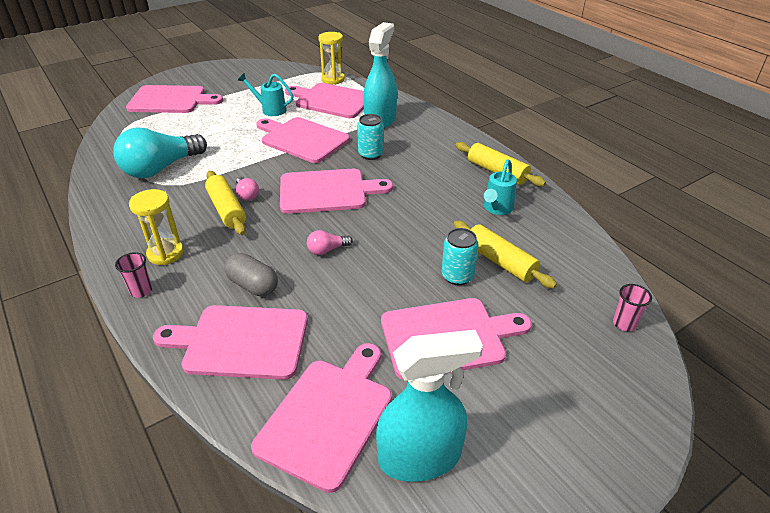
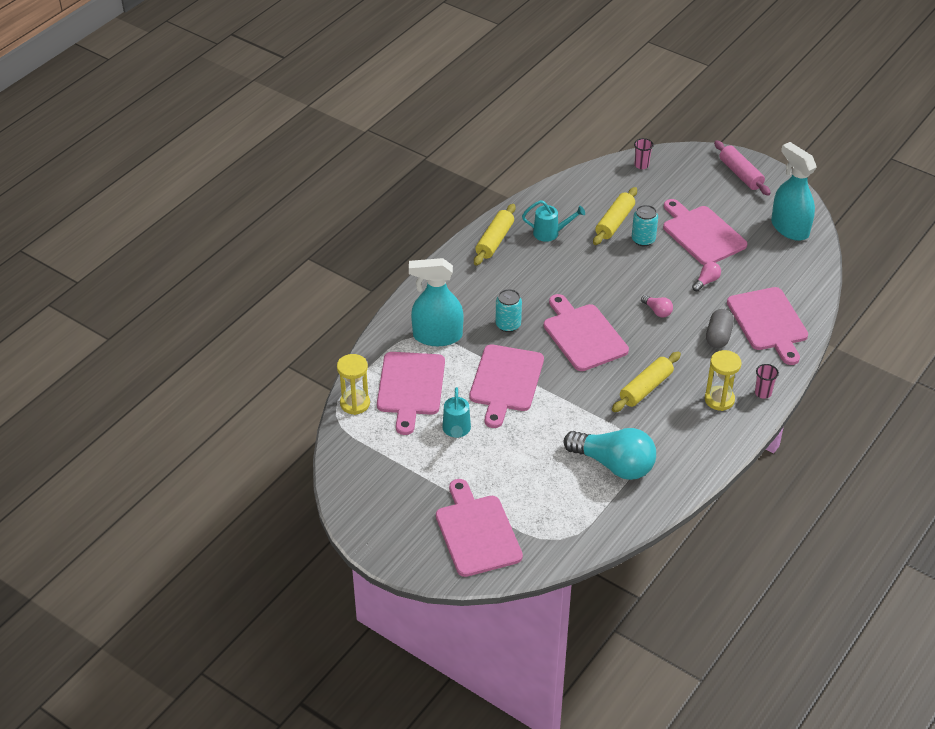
camera: 110 degrees left, 5 degrees up
(247, 195) = (618, 384): pink light bulb -> pink light bulb (706, 281)
(328, 416) = (791, 267): pink cutting board -> none
(586, 445) = (740, 174): none -> pink rolling pin

